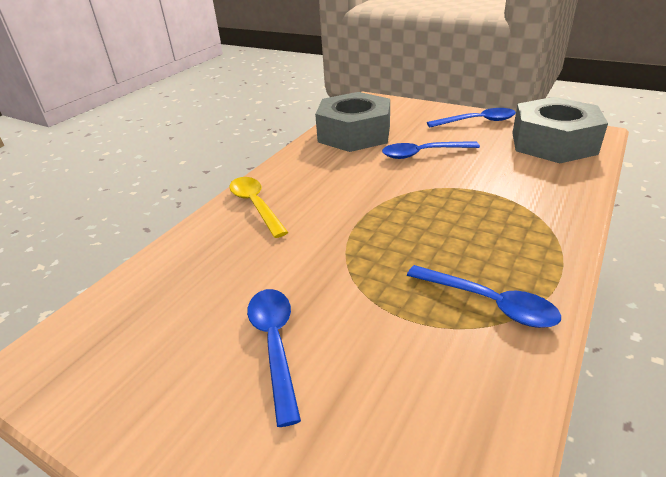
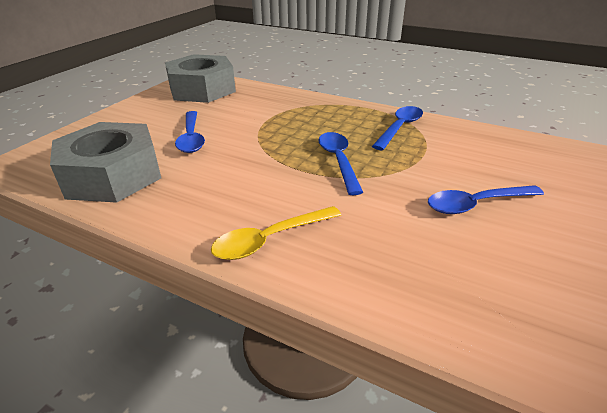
camera: 95 degrees left, 0 degrees up
(477, 121) = (139, 110): blue spoon -> blue spoon (338, 161)

